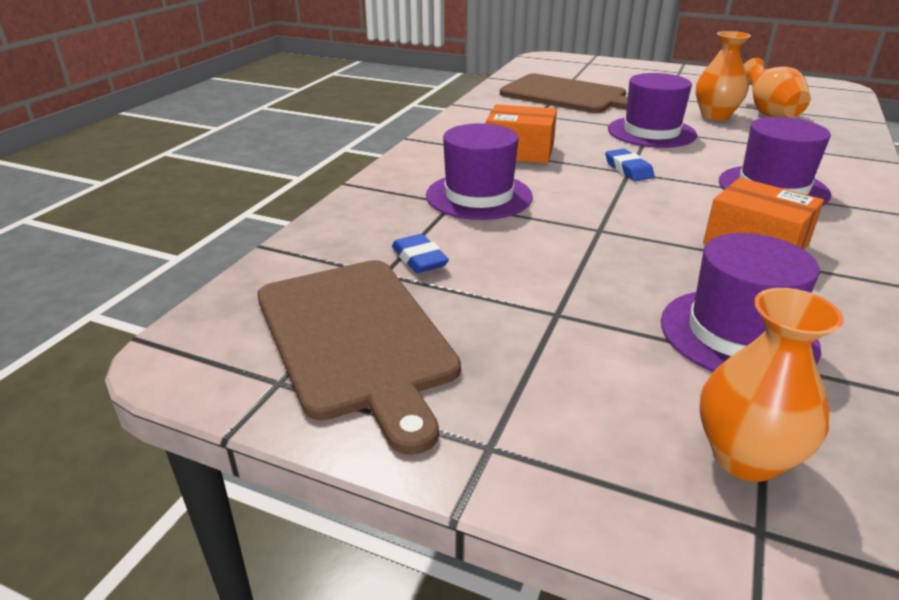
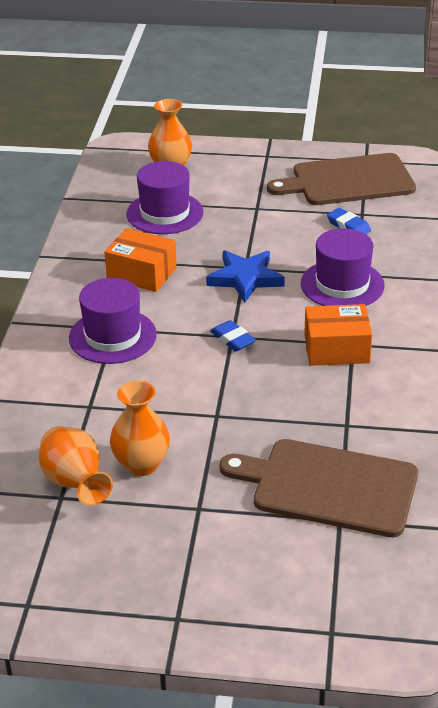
camera: 165 degrees right, 5 degrees up
(356, 338) = (348, 181): brown cutting board -> brown cutting board turned 60 degrees counterclockwise
(602, 218) = (245, 278): none -> blue star
(651, 132) = (215, 409): purple hat -> none

